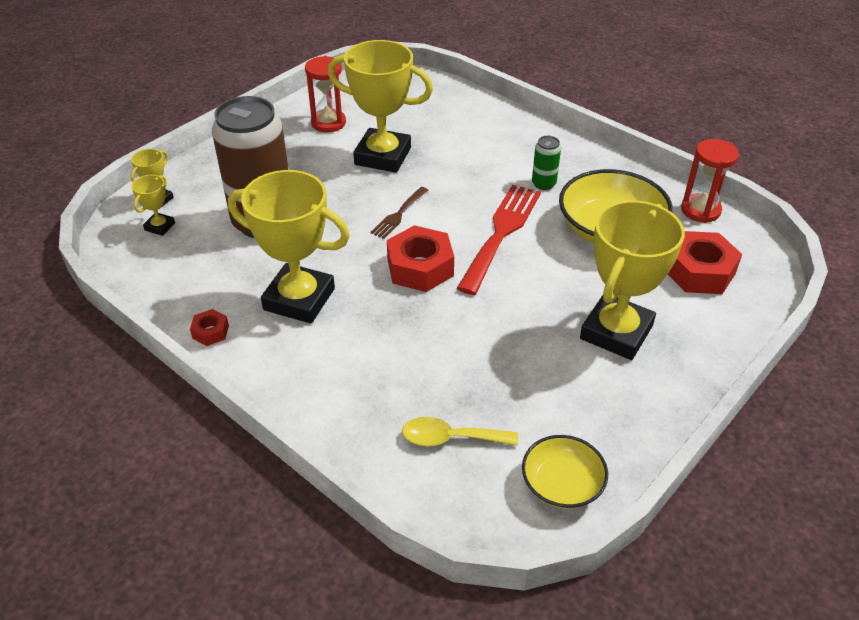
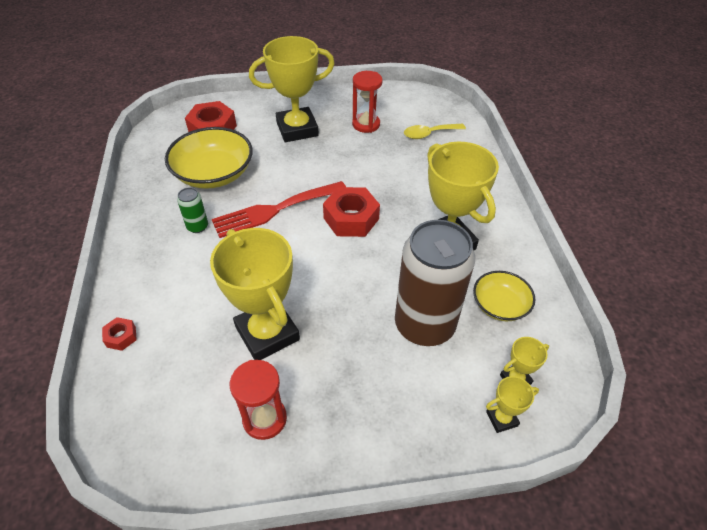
camera: 140 degrees left, 5 degrees up
(210, 332) = (520, 254): red nut -> red nut (121, 337)
(398, 214) = (320, 266): brown fork -> none
(450, 438) = (429, 134): yellow spoon -> yellow spoon turned 120 degrees clockwise
(562, 484) = (400, 98): yellow bowl -> yellow bowl (500, 305)
(700, 210) = (149, 154): red hourglass -> red hourglass (366, 124)

